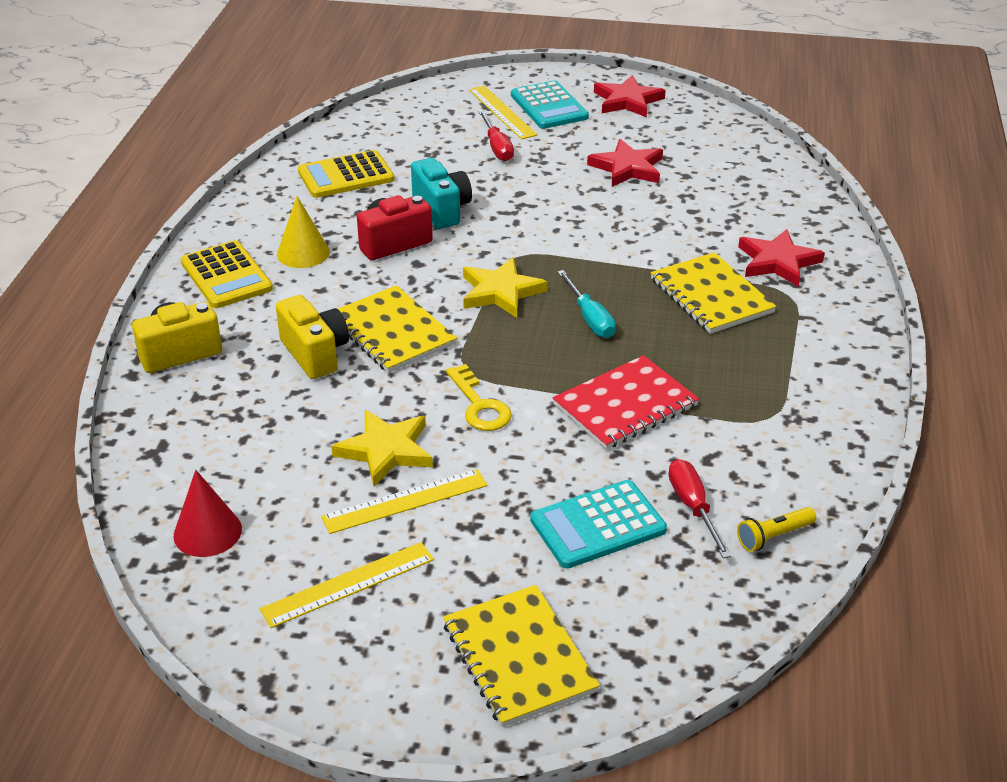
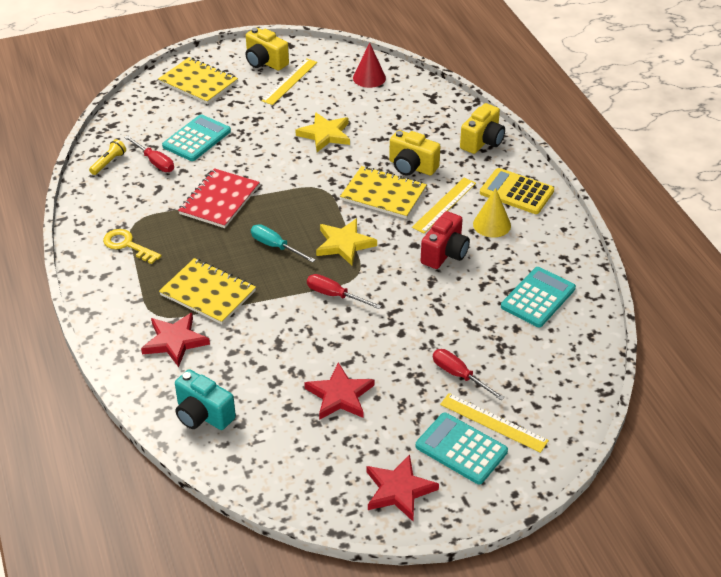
camera: 150 degrees right, 5 degrees up
(346, 176) = (538, 298): yellow calculator -> turquoise calculator
(353, 655) = (265, 62): none -> yellow camera
(405, 501) = (295, 118): yellow ruler -> yellow ruler (444, 205)
(442, 210) = (441, 294): turquoise camera -> turquoise camera (203, 415)
(479, 405) = (298, 172): yellow key -> yellow key (127, 245)
(560, 245) = (335, 295): none -> red screwdriver

